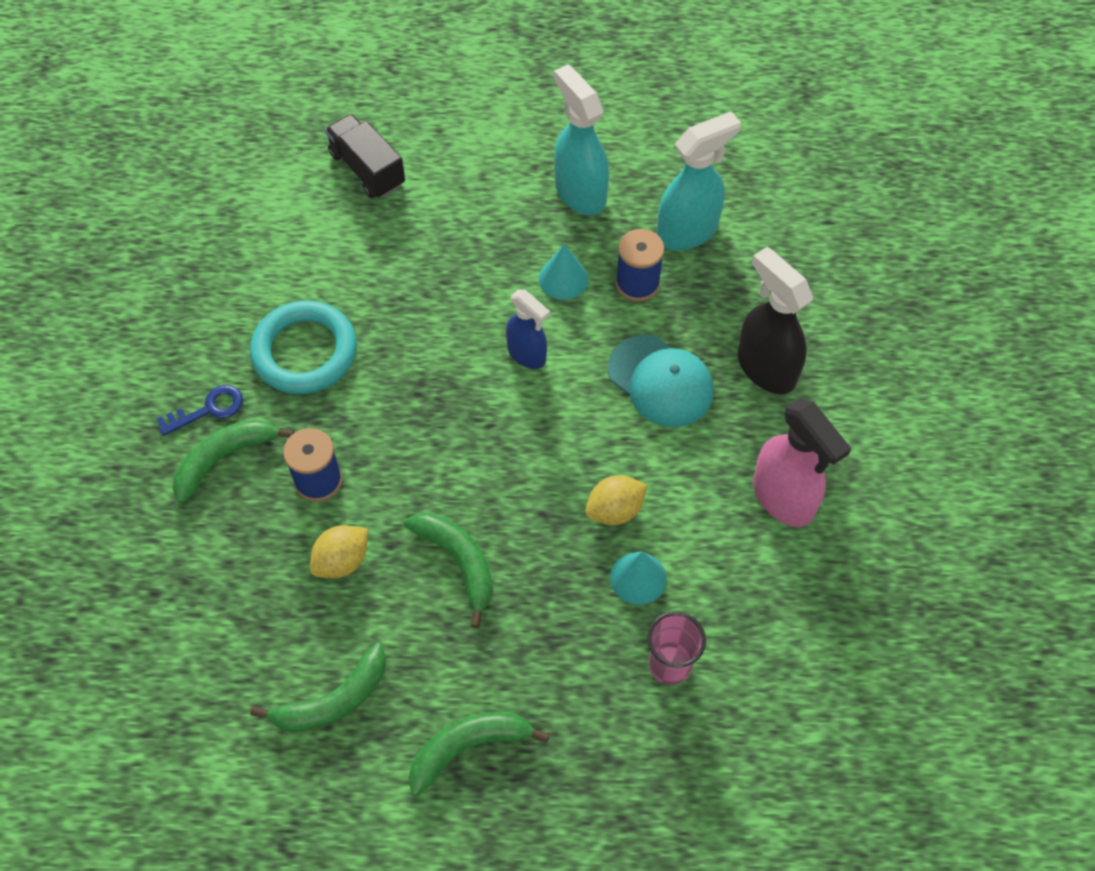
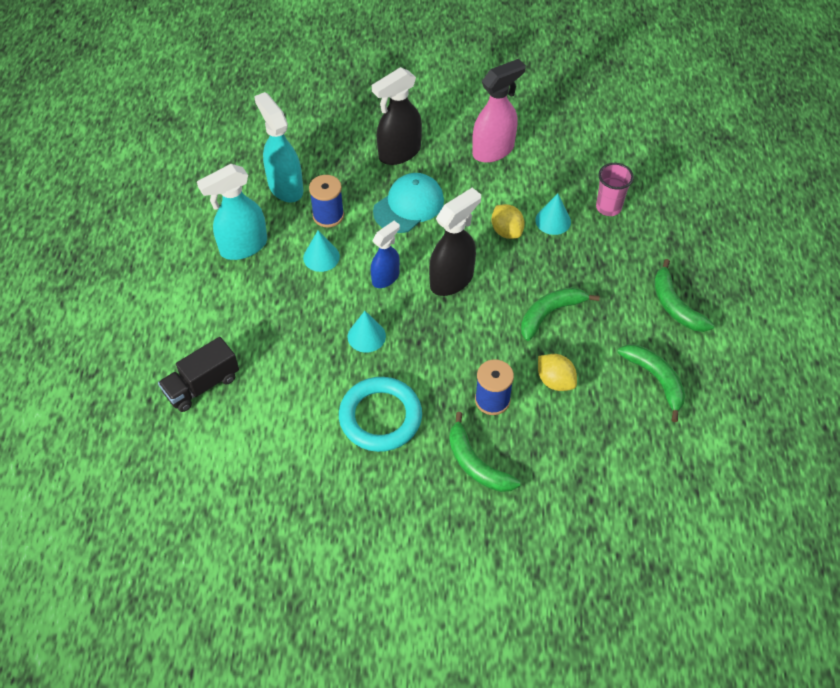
camera: 90 degrees left, 5 degrees down
(208, 409) = (433, 480): blue key -> none
(430, 334) = (366, 336): none -> turquoise cone
(522, 435) = (452, 280): none -> black spray bottle

